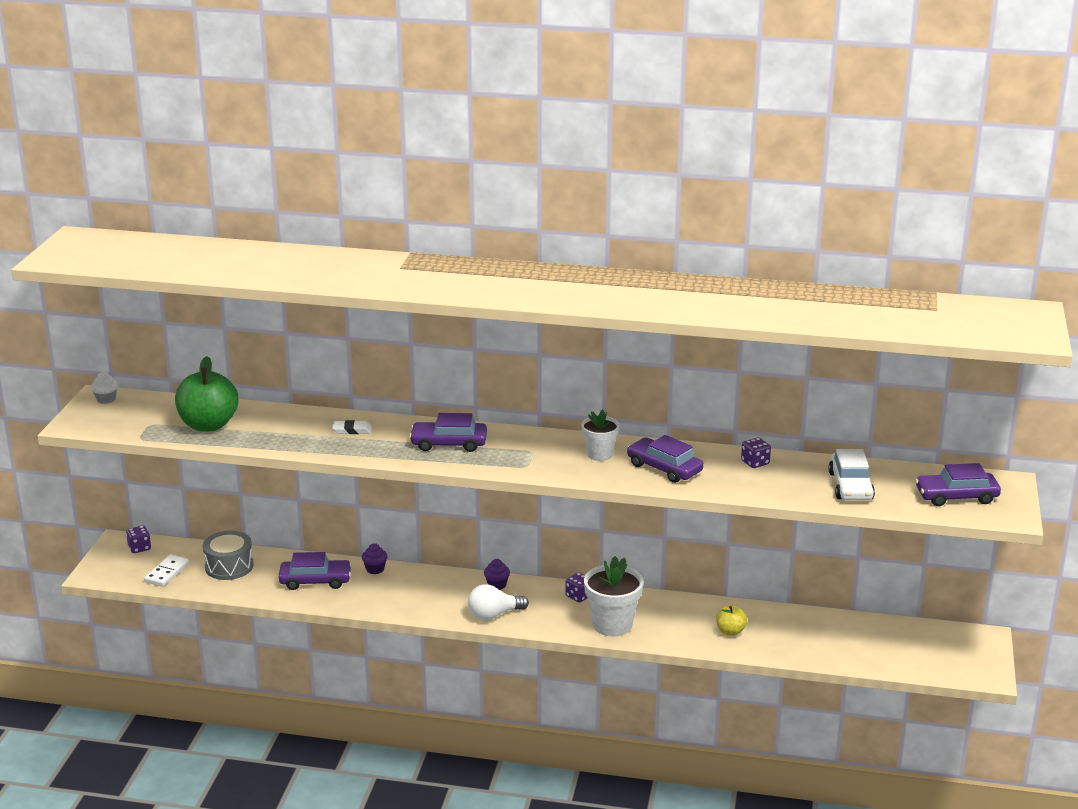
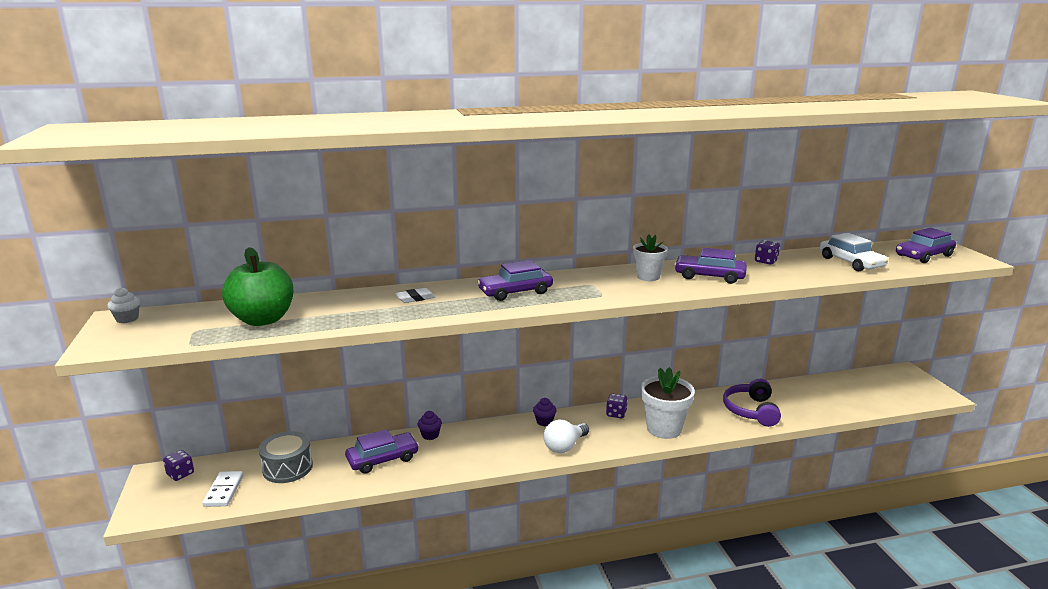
camera: 25 degrees left, 5 degrees down
(730, 631) = (751, 410): yellow apple -> purple headphones

